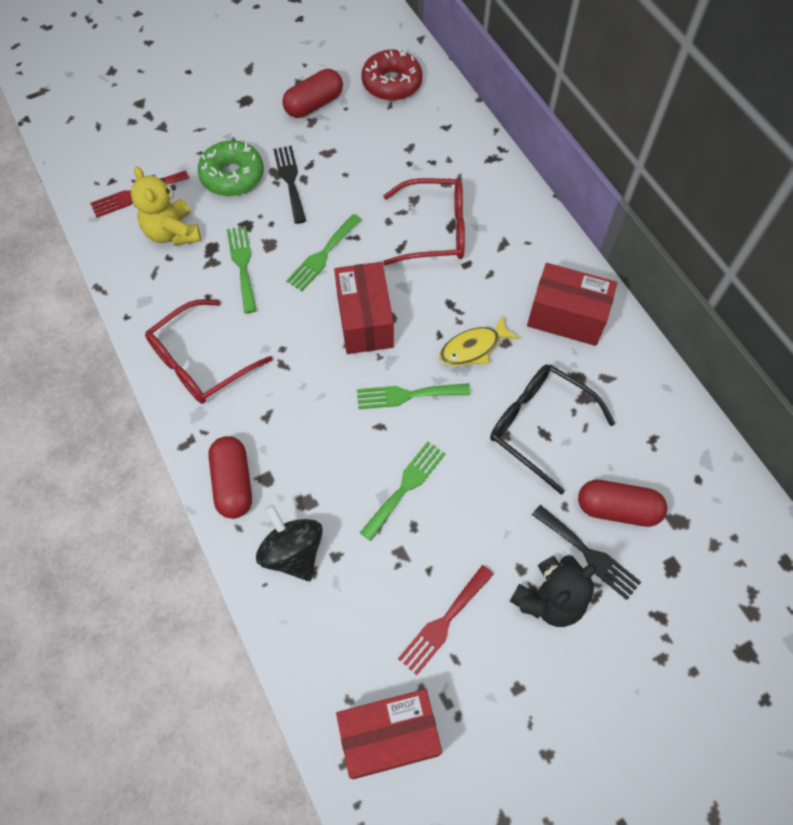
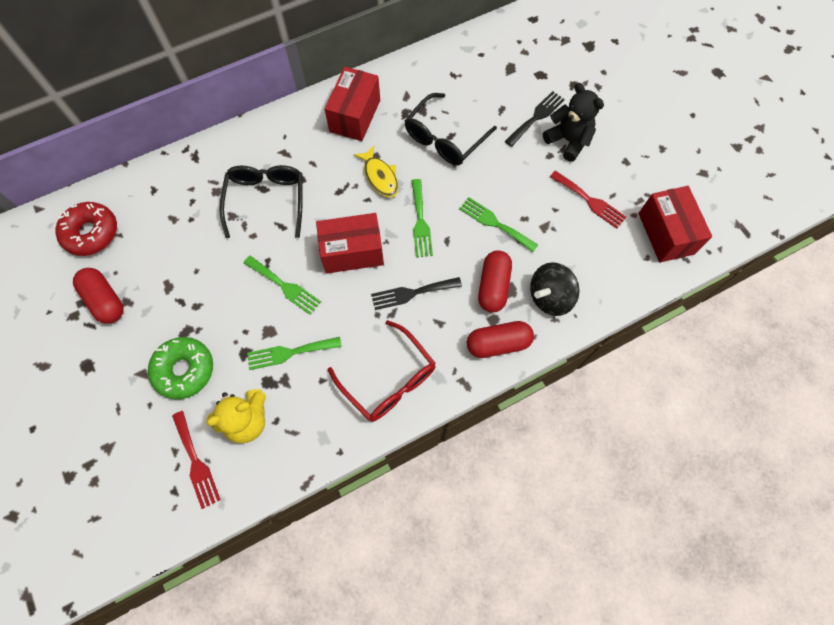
camera: 90 degrees left, 5 degrees up
(290, 180) = (197, 317): black fork -> black fork (412, 293)
(434, 230) = (266, 200): red glasses -> black glasses
(617, 509) = (504, 99): red capsule -> red capsule (493, 286)

